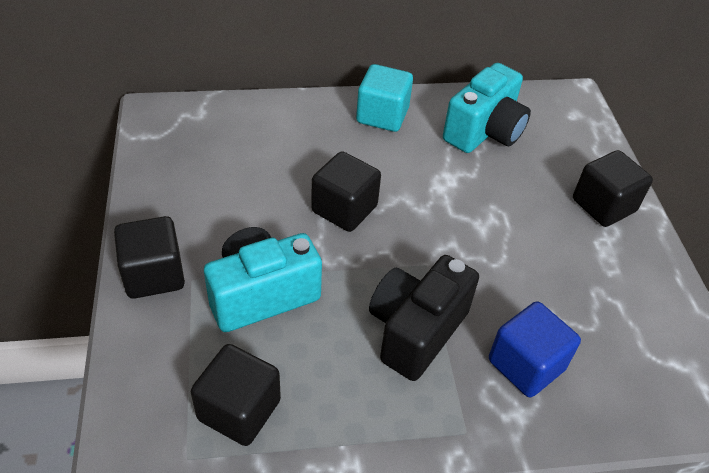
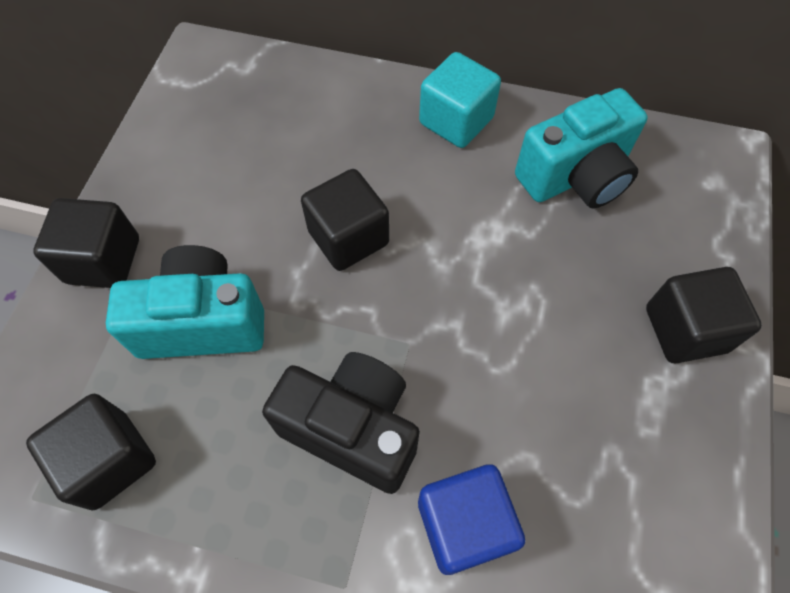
camera: 25 degrees right, 15 degrees up
(416, 330) = (352, 428): black camera -> black camera turned 60 degrees clockwise

